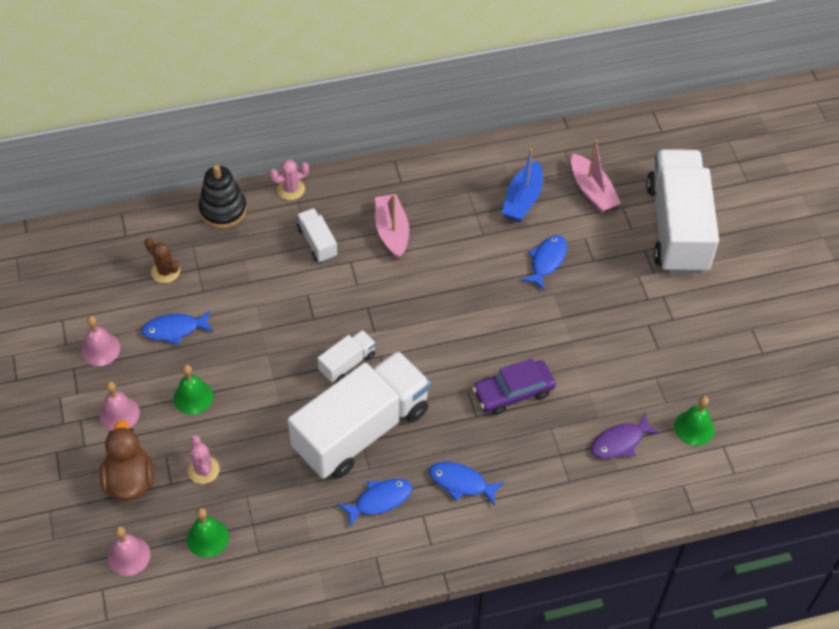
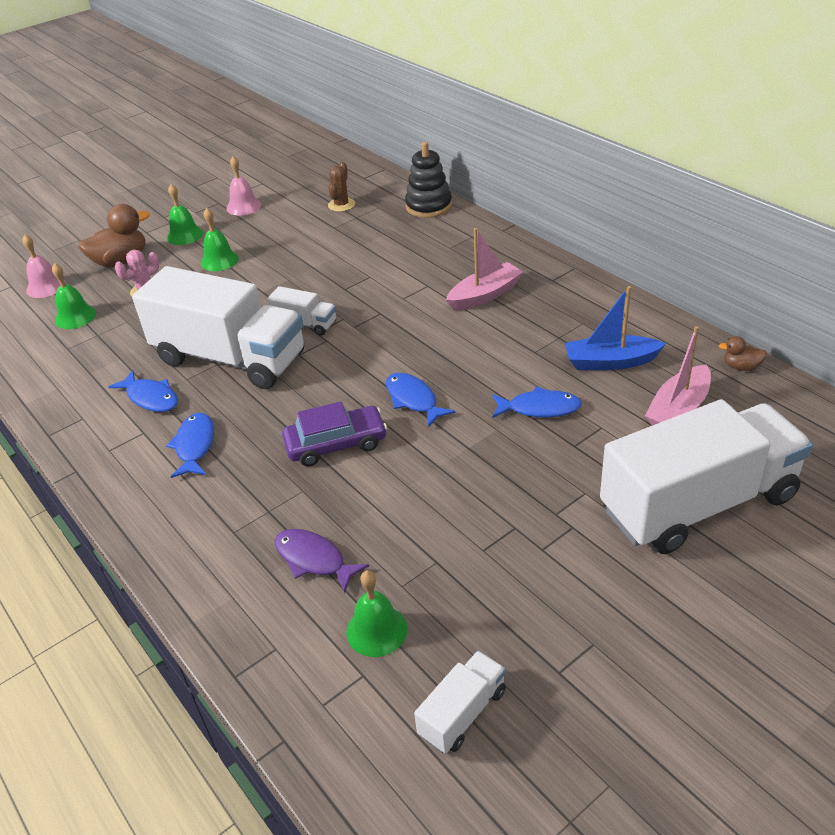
camera: 70 degrees right, 15 degrees down
(119, 413) = (185, 235): pink bell -> green bell
(174, 329) = (284, 229): blue fish -> blue fish (413, 400)
(291, 189) = (483, 228): pink cactus -> none
(317, 242) = (434, 261): white truck -> white truck (462, 713)
(513, 392) = (336, 444): purple car -> purple car turned 120 degrees clockwise
(571, 137) = (741, 367): none -> brown duck

